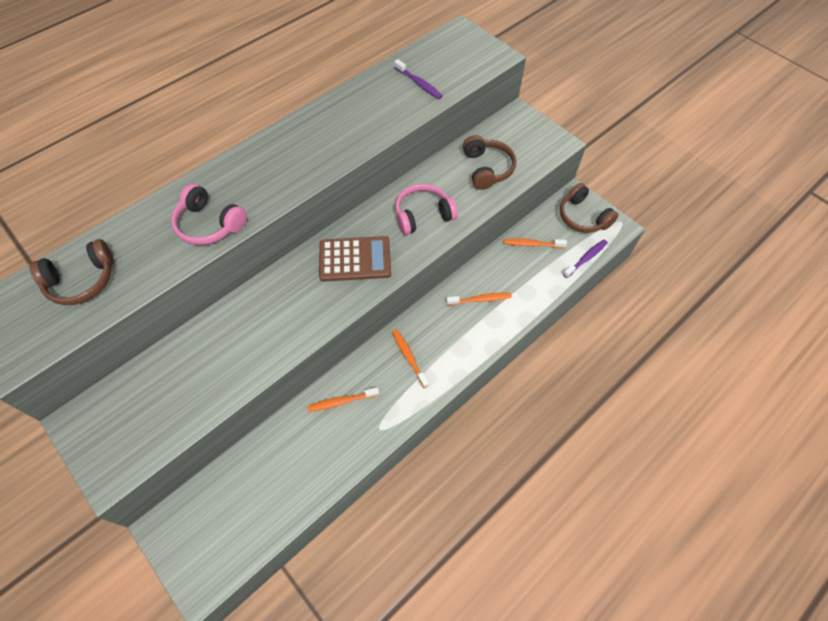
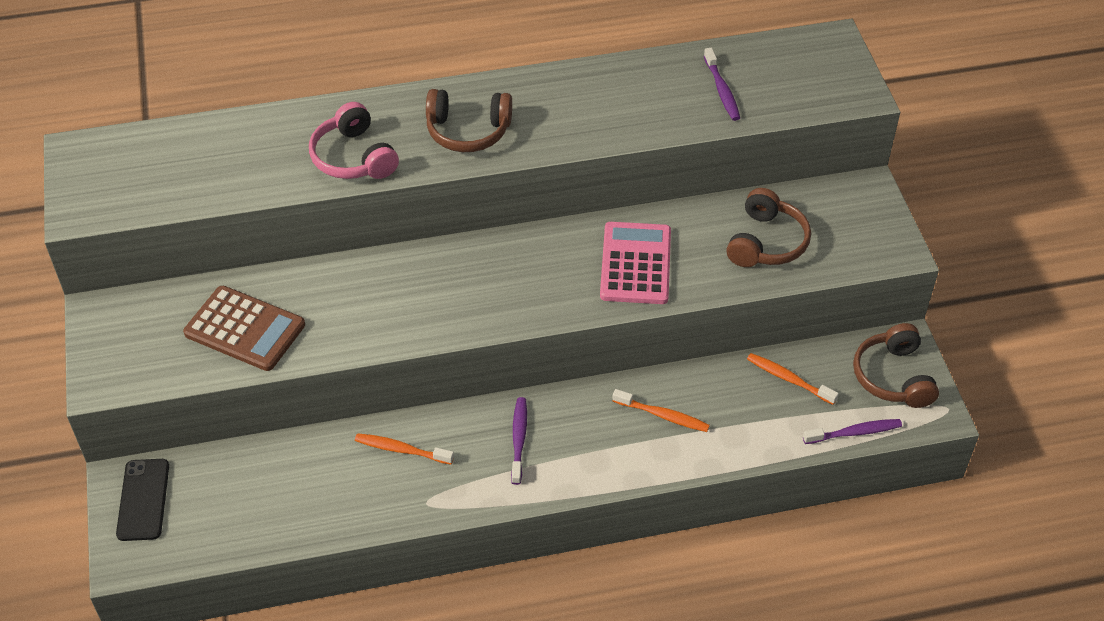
camera: 30 degrees right, 10 degrees down
(82, 281) = (186, 160): brown headphones -> brown headphones (468, 131)
(187, 532) = (143, 500): none -> black phone
(355, 259) = (511, 279): brown calculator -> brown calculator (245, 329)
(409, 357) = (519, 439): orange toothbrush -> purple toothbrush
(423, 215) = (635, 264): pink headphones -> pink calculator

